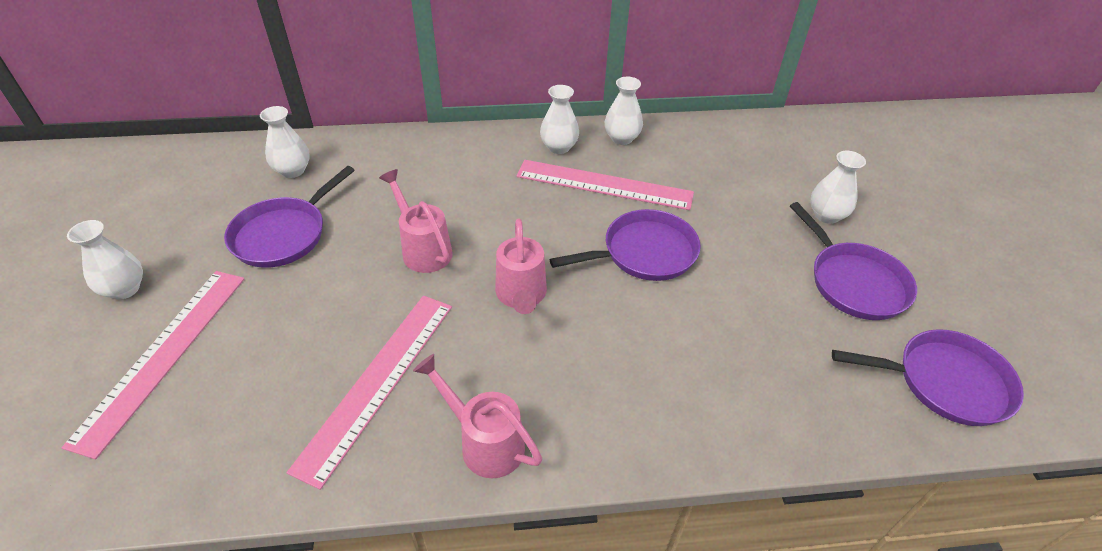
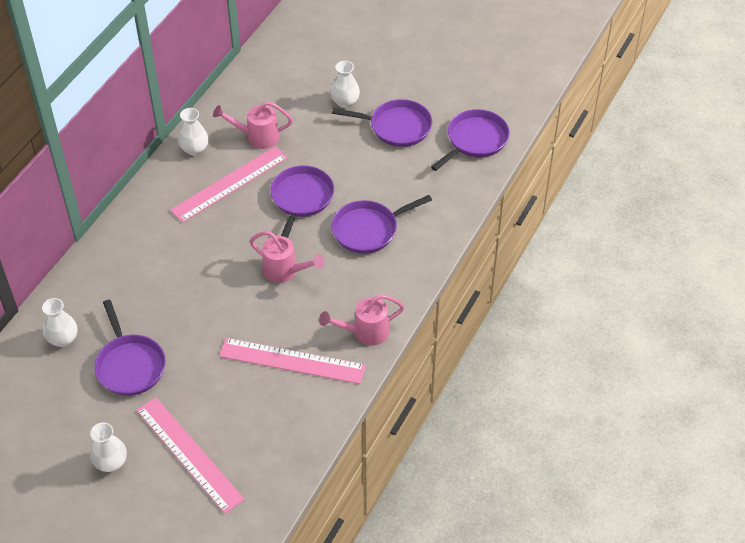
camera: 55 degrees left, 5 degrees up
(377, 382) = (292, 361): pink ruler -> pink ruler turned 45 degrees counterclockwise
(423, 249) = (207, 299): pink watering can -> pink watering can (257, 137)
(559, 147) = (173, 185): white vase -> none
(664, 344) = (368, 229): none -> purple pan

